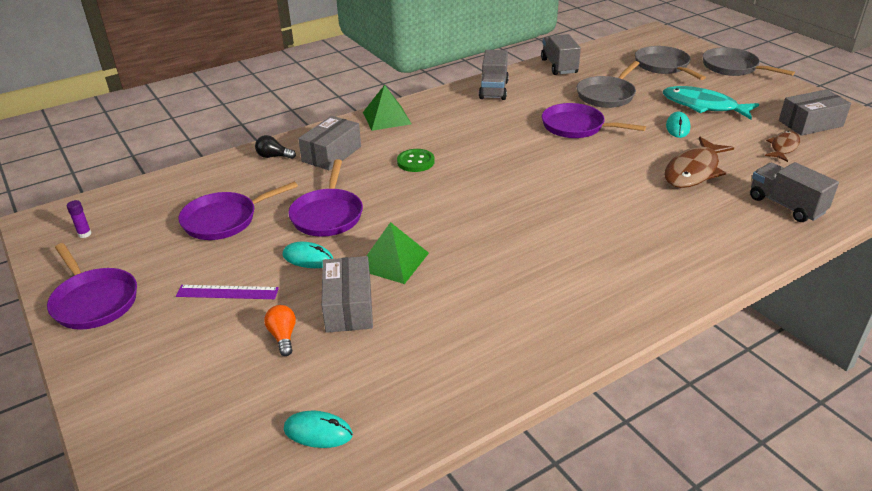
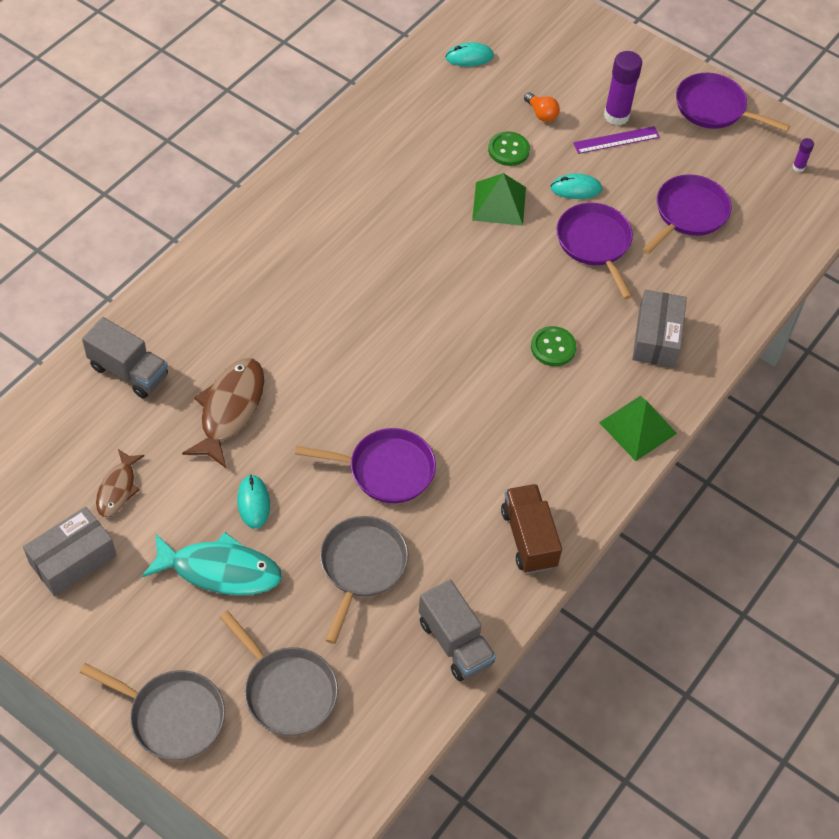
camera: 155 degrees right, 20 degrees up
(203, 316) = (616, 116): none -> purple glue stick
(273, 156) = (718, 317): black light bulb -> none
(349, 306) = (508, 150): grey box -> green button
(493, 90) = (528, 538): grey truck -> brown truck

